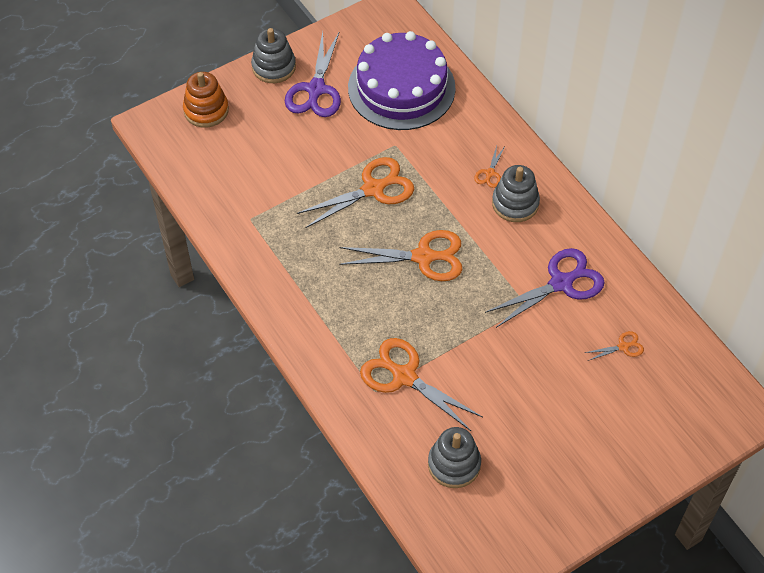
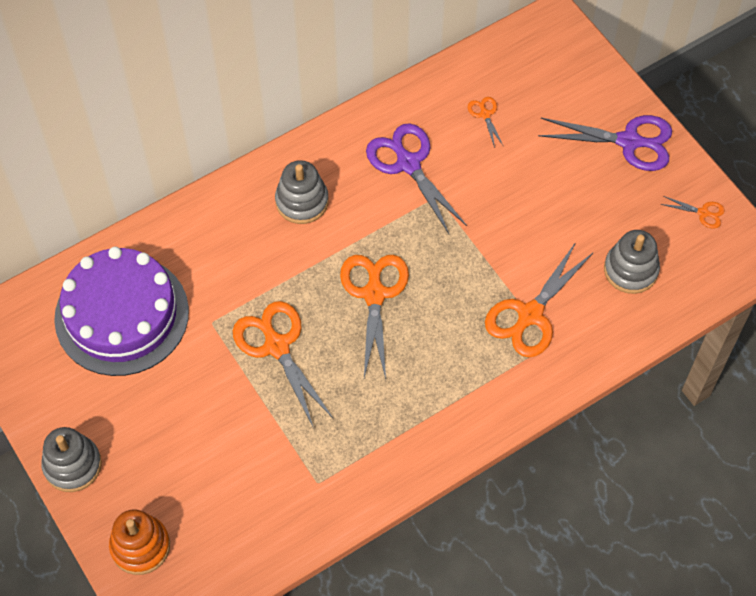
camera: 90 degrees left, 5 degrees up
(316, 89) = (116, 413): purple scissors -> purple scissors (629, 142)
(490, 173) = (258, 224): orange scissors -> orange scissors (703, 213)

